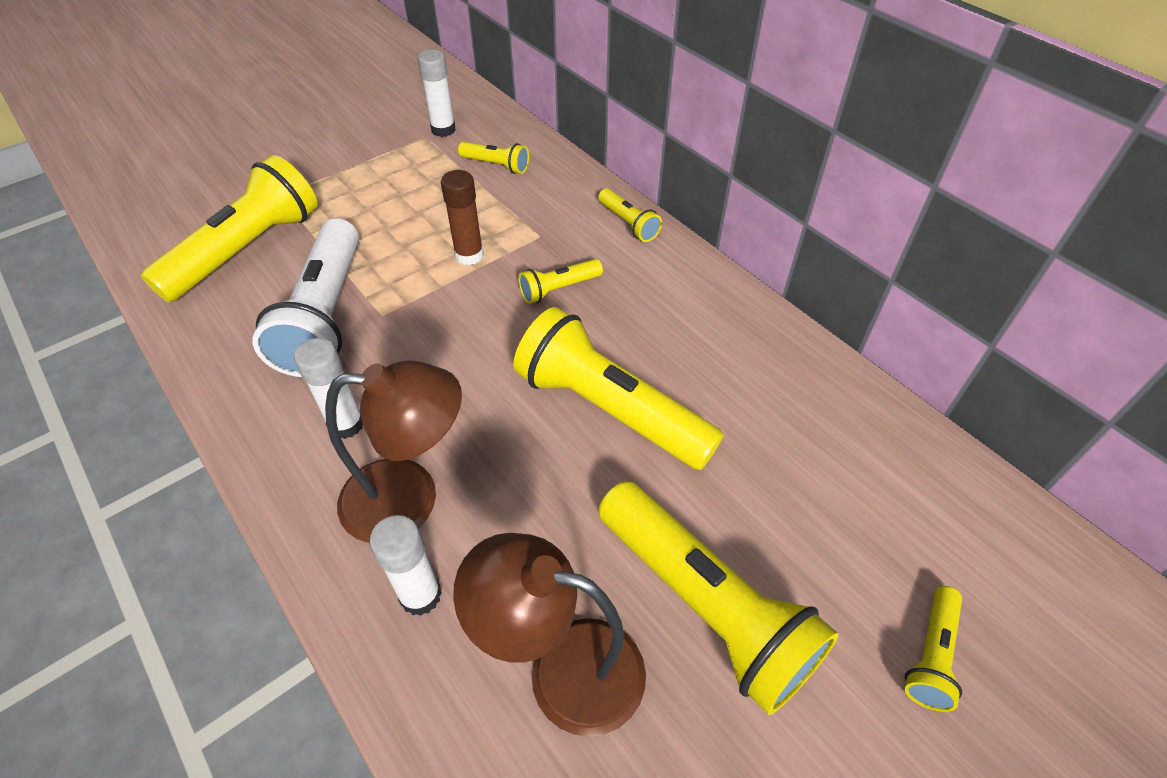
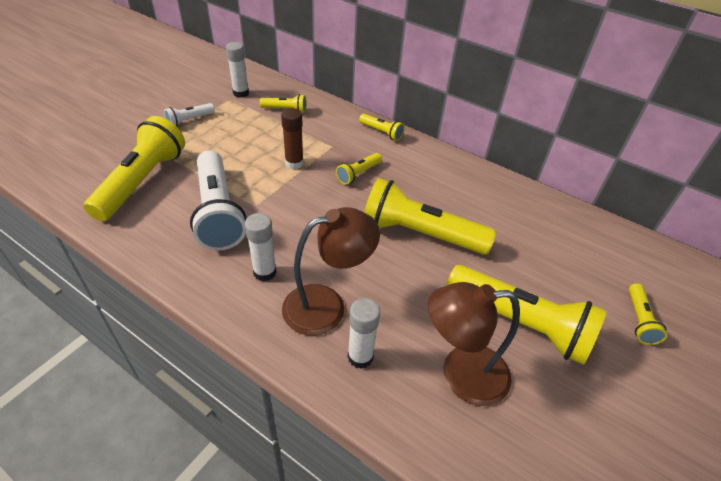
camera: 20 degrees left, 5 degrees down
(352, 164) = (189, 120): none -> white flashlight

